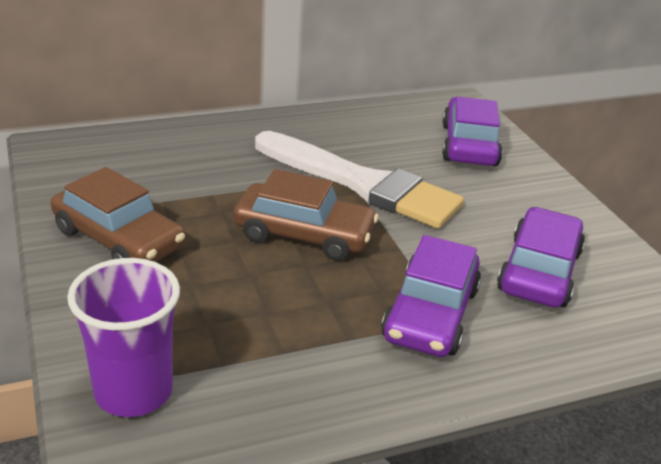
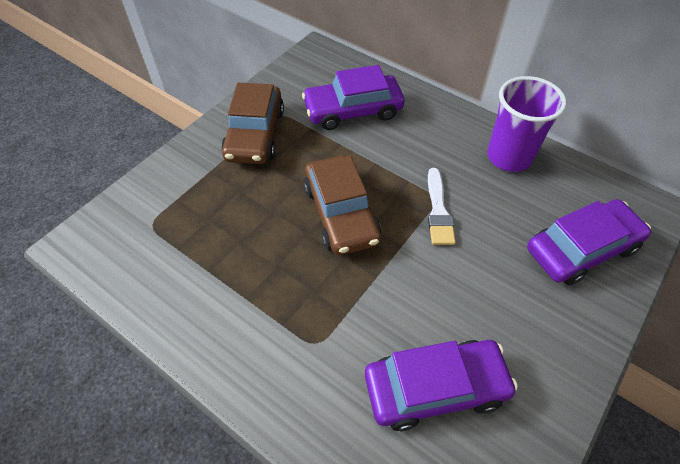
camera: 60 degrees right, 20 degrees up
(133, 391) = (129, 223): purple cup -> purple cup (509, 157)
(362, 184) = (438, 211): white brush -> white brush, size x0.46
(430, 314) = (312, 334): purple car -> purple car (353, 110)

